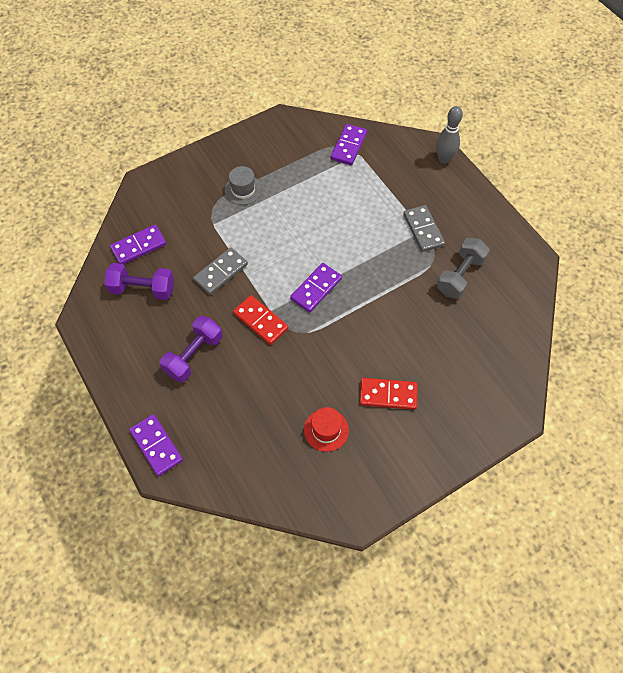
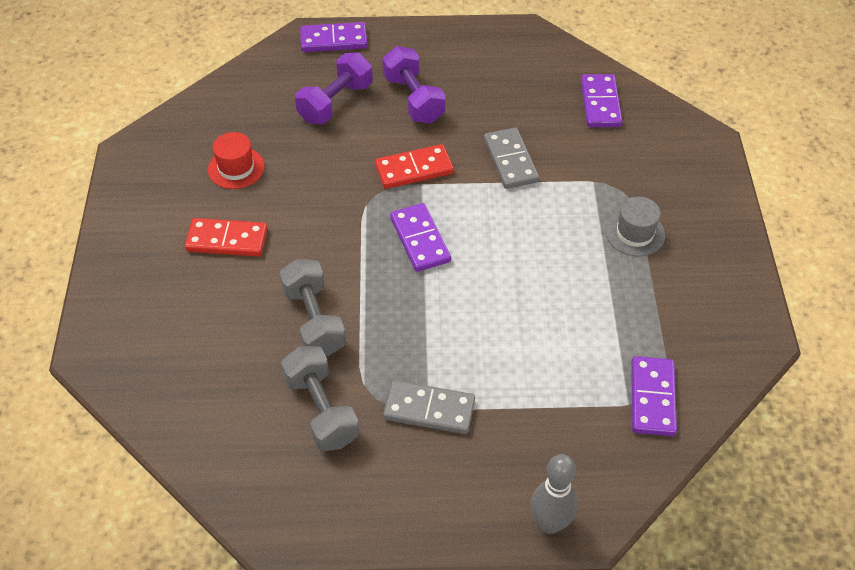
camera: 120 degrees right, 10 degrees down
(143, 289) = (534, 88): purple dumbbell -> purple dumbbell (335, 103)
(348, 146) = (652, 398): purple domino -> purple domino turned 45 degrees clockwise
(388, 394) = (227, 240): red domino -> red domino turned 60 degrees clockwise
(410, 311) = (314, 320): none -> grey dumbbell

